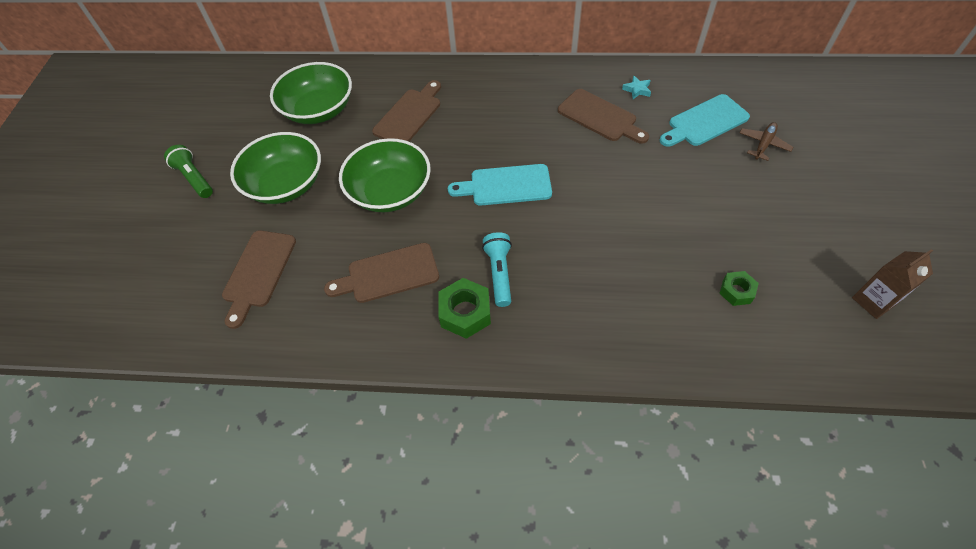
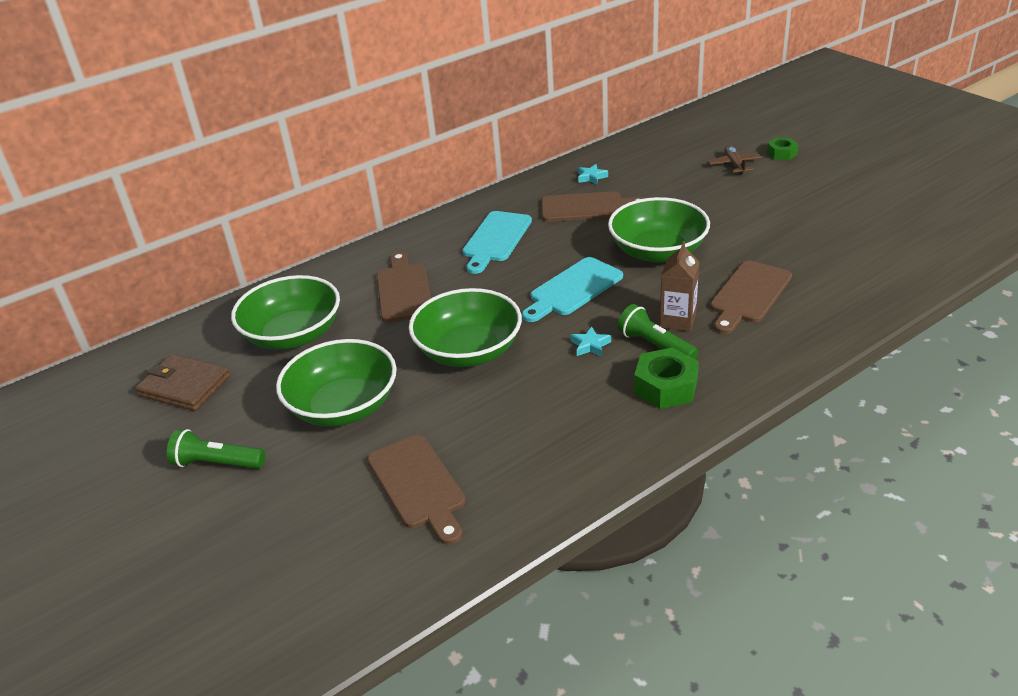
camera: 40 degrees left, 20 degrees down
(235, 111) = (184, 386): none -> brown wallet
(388, 274) = (557, 405): brown cutting board -> brown cutting board (749, 295)
(461, 242) = (590, 345): none -> turquoise star
(499, 273) = (655, 346): turquoise flashlight -> green flashlight
(600, 191) = (658, 251): none -> green bowl
(705, 122) = (674, 172): turquoise cutting board -> turquoise cutting board (496, 239)
(736, 291) = (840, 254): green nut -> green nut (781, 153)
(873, 301) = (926, 211): brown carton -> brown carton (678, 320)

